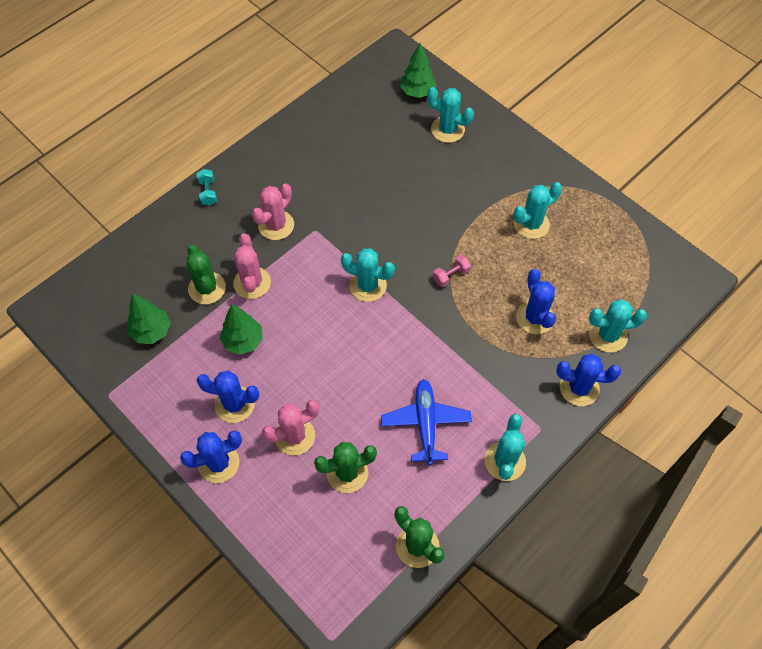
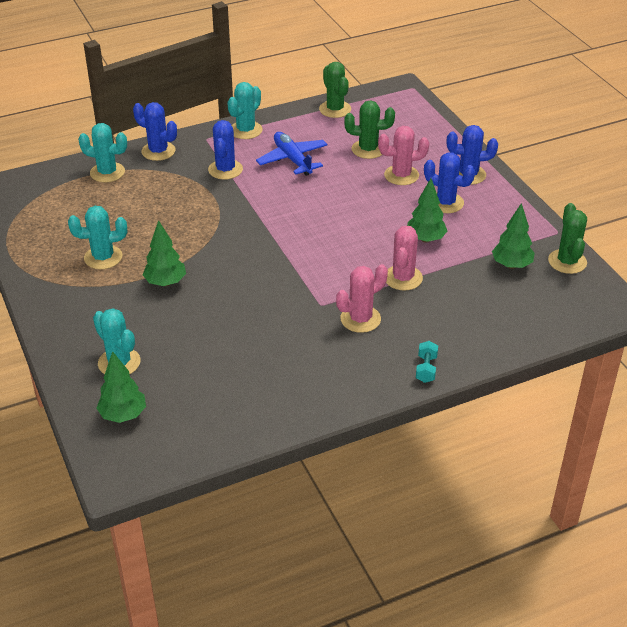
camera: 160 degrees left, 20 degrees down
(207, 288) = (449, 284): green cactus -> green cactus (567, 261)
(368, 286) = (291, 250): turquoise cactus -> none
(425, 423) = (292, 160): blue plane -> blue plane turned 135 degrees clockwise
(451, 275) = (209, 239): pink dumbbell -> none
(459, 213) = (165, 282): none -> green tree
(535, 317) = (157, 196): blue cactus -> blue cactus (225, 170)

